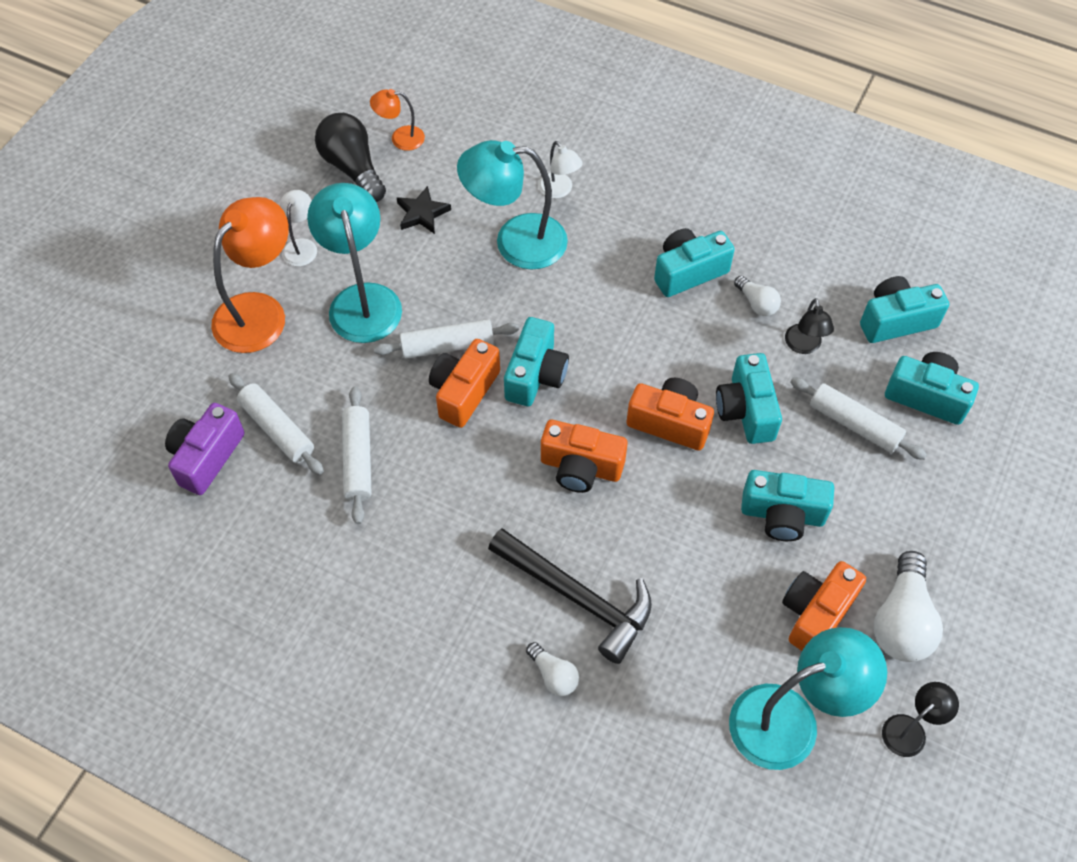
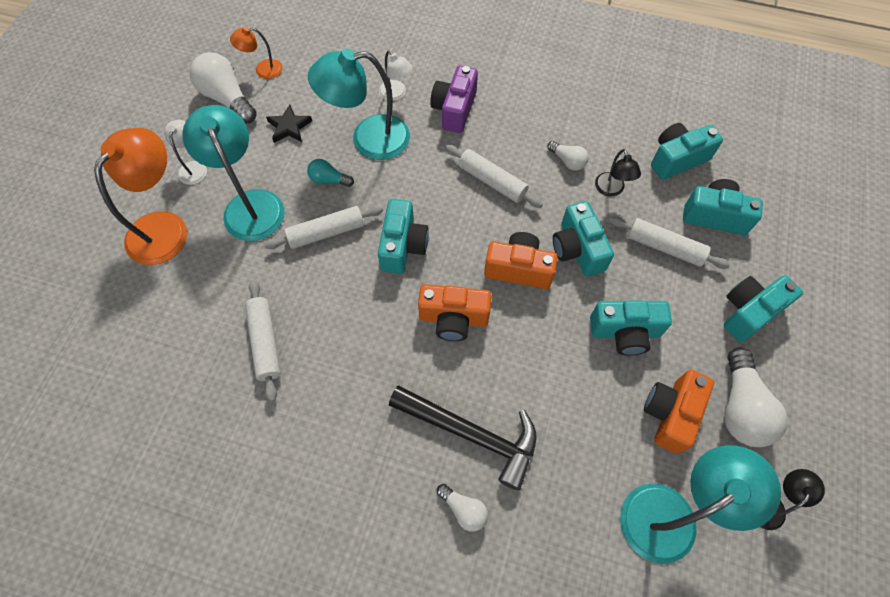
camera: 10 degrees left, 5 degrees up
(206, 457) = (133, 361): purple camera -> purple camera (454, 109)
(277, 429) = (192, 326): white rolling pin -> white rolling pin (492, 181)
(353, 168) = (227, 98): black light bulb -> white light bulb
(460, 284) = (329, 180): none -> turquoise light bulb
(464, 392) = (346, 269): orange camera -> none
(688, 272) = (509, 144): turquoise camera -> turquoise camera (749, 312)

